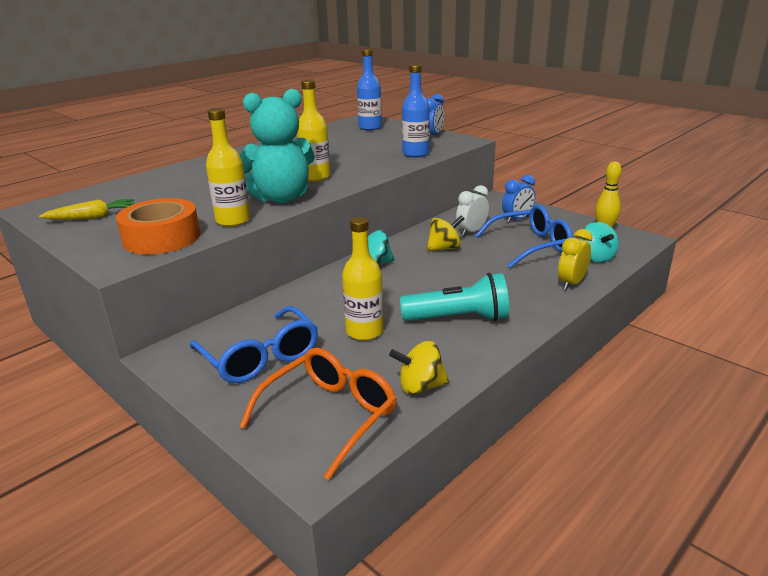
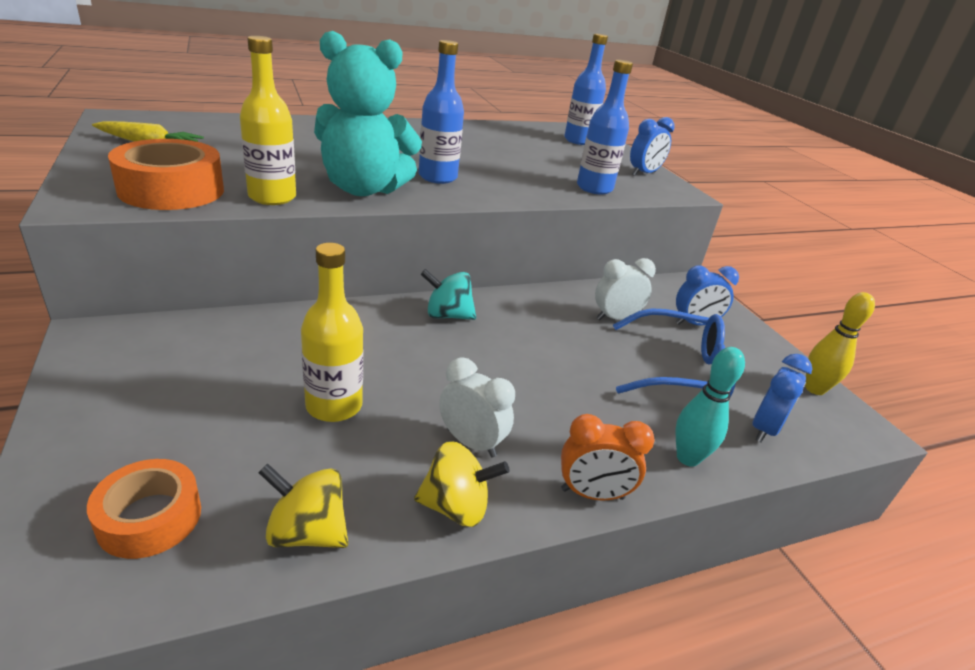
camera: 20 degrees right, 5 degrees up
(260, 357) = (180, 386): blue glasses -> none
(316, 177) = (437, 177): yellow bottle -> blue bottle
(330, 415) = (150, 518): orange glasses -> orange tape
(444, 248) = (557, 328): yellow spinning top -> yellow spinning top (456, 507)
(458, 318) = (471, 442): turquoise flashlight -> white clock
(541, 316) = (592, 494): none -> orange clock
(571, 283) = (687, 458): yellow clock -> turquoise bowling pin
(596, 257) = (764, 429): turquoise spinning top -> blue clock

